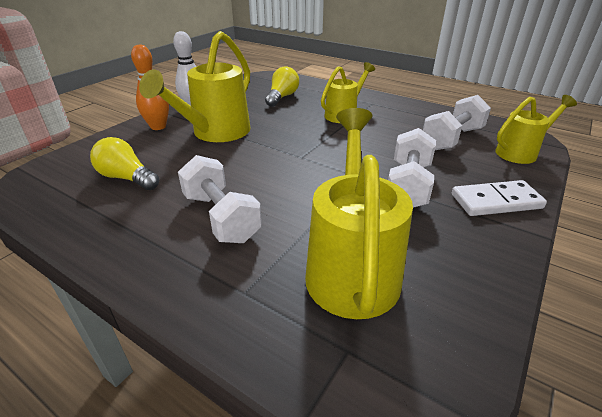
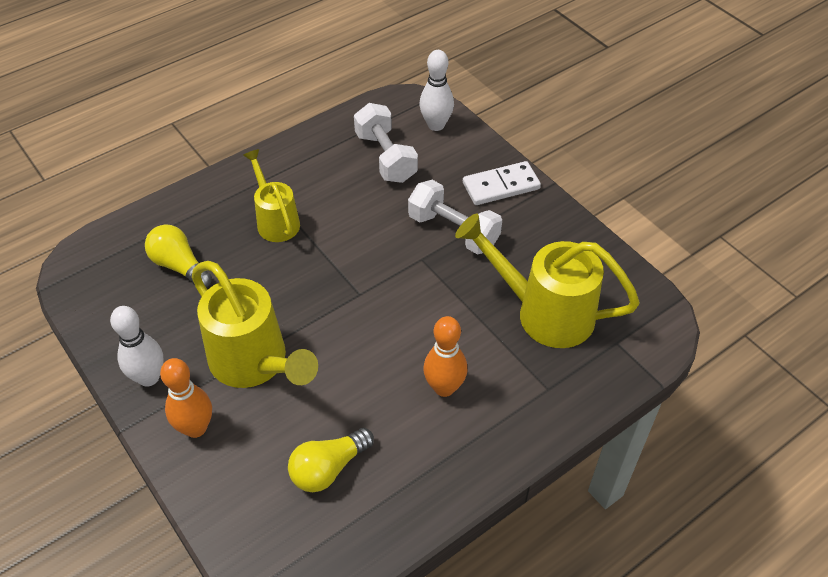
camera: 70 degrees left, 15 degrees up
(221, 217) = (444, 387): white dumbbell -> orange bowling pin
(496, 201) = (501, 186): white domino -> white domino turned 60 degrees clockwise
(520, 152) = (436, 125): yellow watering can -> white bowling pin

